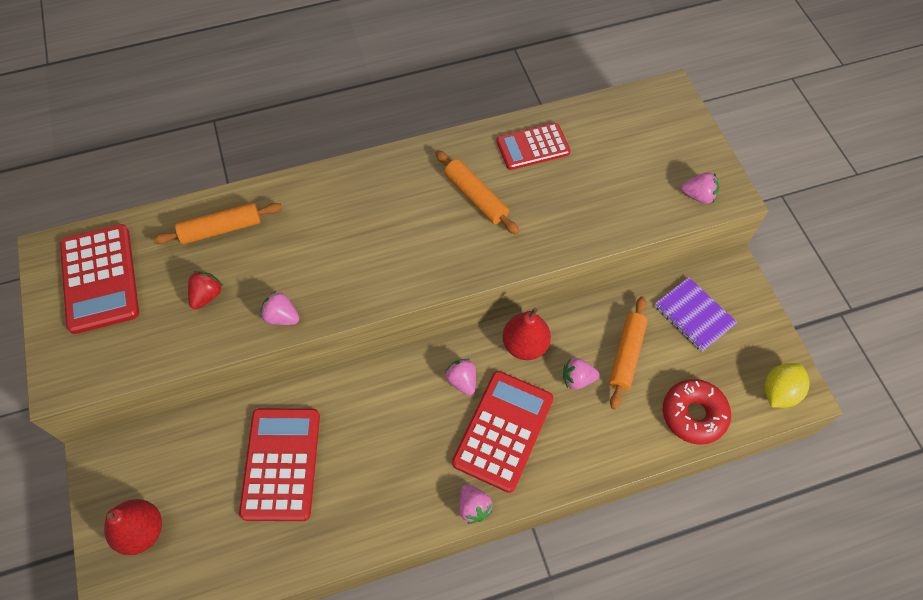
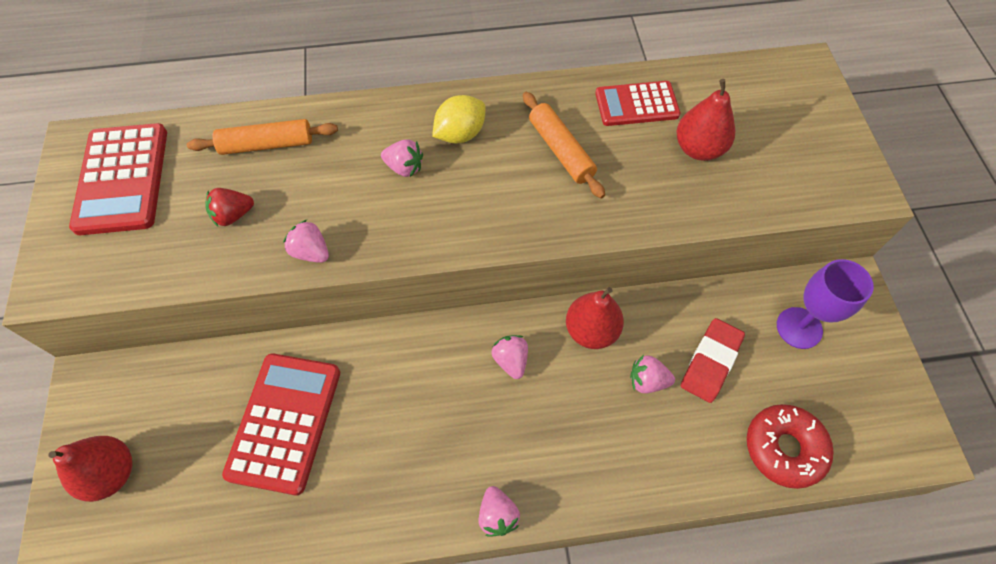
camera: 10 degrees right, 0 degrees up
(207, 295) = (233, 215): red strawberry -> red strawberry turned 150 degrees counterclockwise
(503, 431) = (549, 428): red calculator -> none
(590, 179) = (698, 149): none -> red pear
(626, 355) = (710, 362): orange rolling pin -> red eraser
(694, 315) = (799, 328): purple notebook -> purple goblet
(698, 196) = (828, 186): pink strawberry -> pink strawberry (404, 167)
(779, 392) = (895, 438): yellow lemon -> yellow lemon (460, 134)

